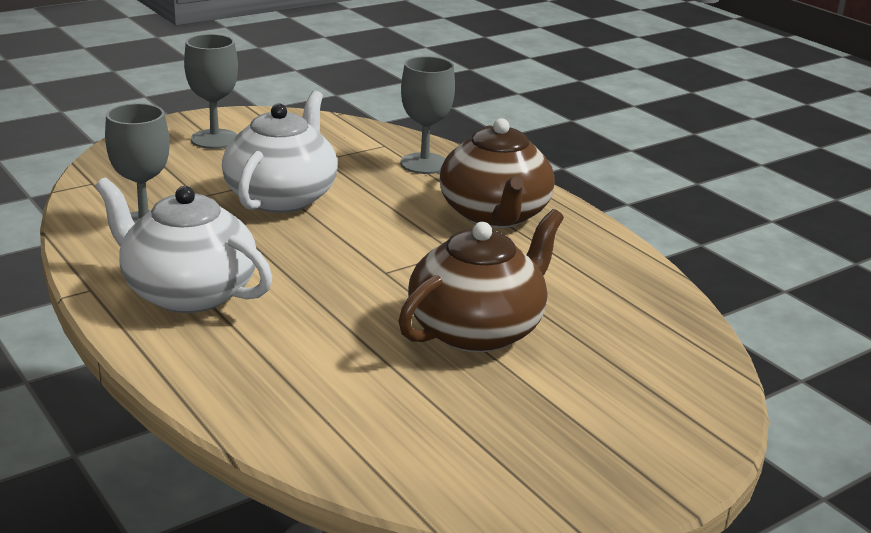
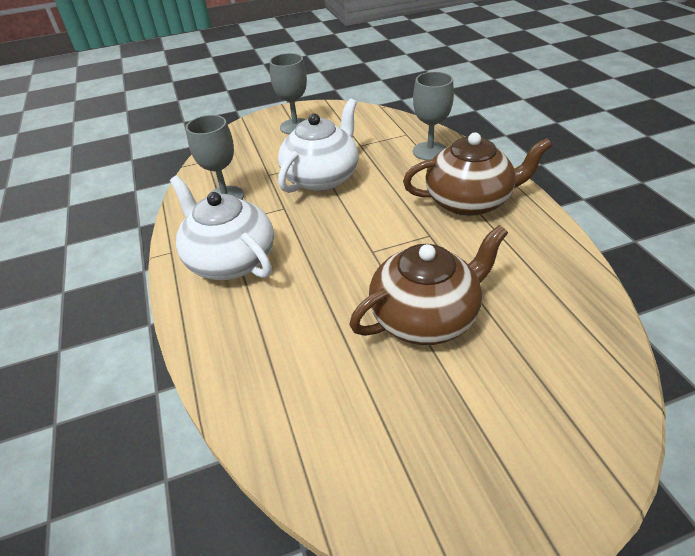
camera: 20 degrees right, 15 degrees up
(494, 215) = (469, 201): brown teapot -> brown teapot turned 105 degrees counterclockwise

